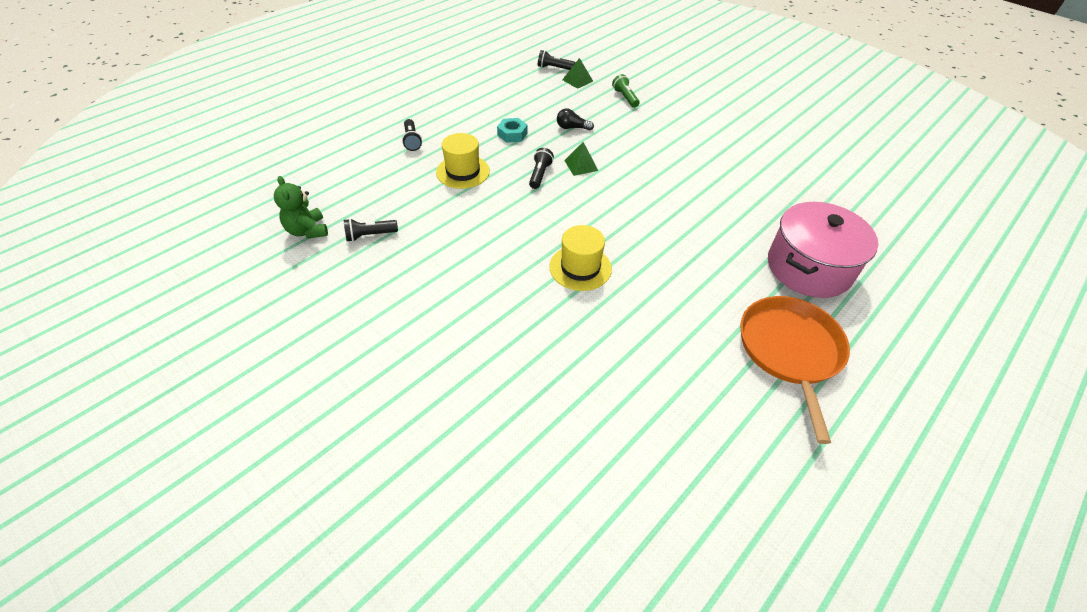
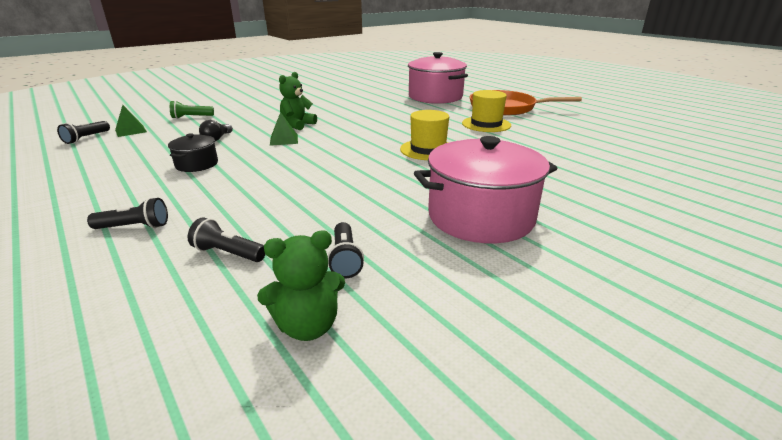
camera: 80 degrees left, 20 degrees down
(429, 306) = (480, 217): none -> pink pot
(463, 172) = (246, 193): yellow hat -> yellow hat (486, 124)
(512, 134) = (197, 164): turquoise nut -> black pot
(540, 175) = (285, 156): black flashlight -> black flashlight (228, 253)
(627, 165) = (297, 125): none -> green teddy bear

